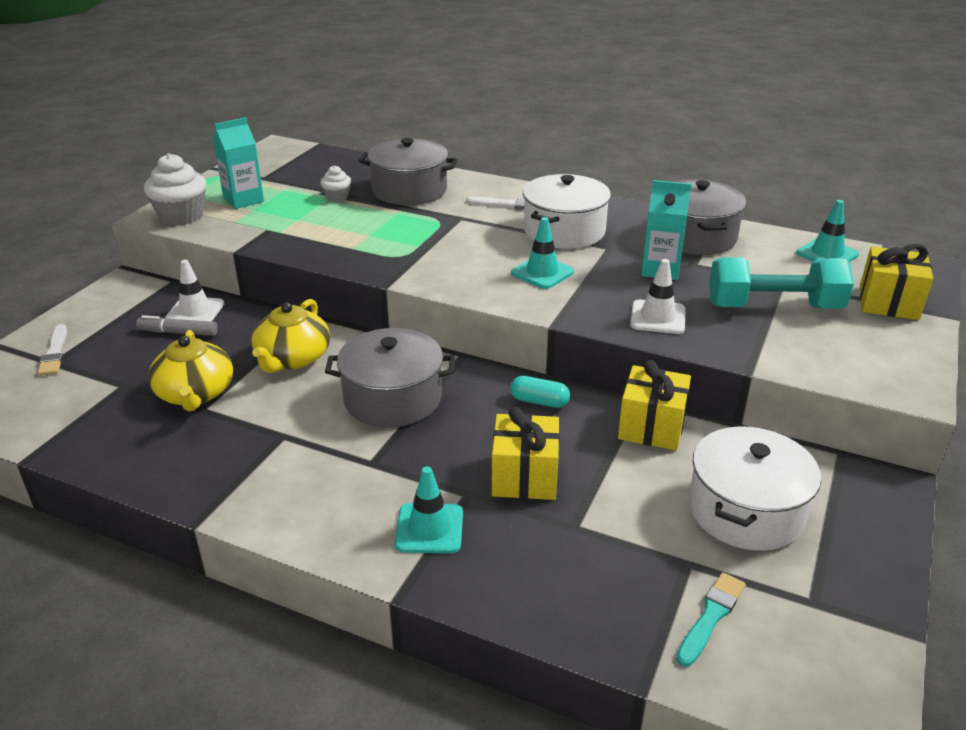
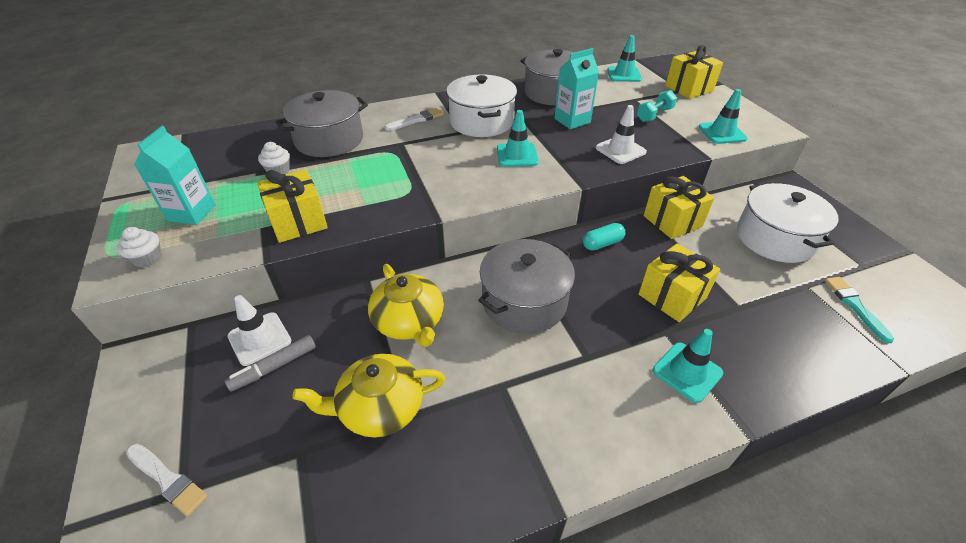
camera: 45 degrees left, 10 degrees up
(181, 215) = (148, 258): white cupcake -> white cupcake, size x0.54
(195, 394) = (379, 407): yellow teapot -> yellow teapot turned 135 degrees clockwise
(293, 237) = (298, 222): none -> yellow gift
(774, 307) = (654, 115): turquoise dumbbell -> turquoise dumbbell, size x0.53
(825, 361) = (722, 133): none -> turquoise traffic cone

